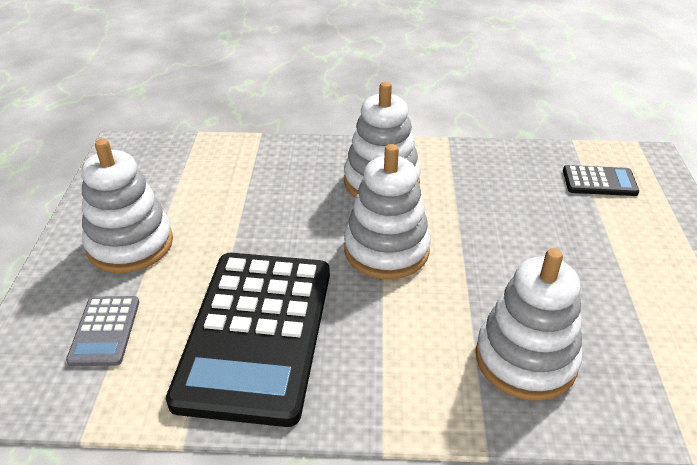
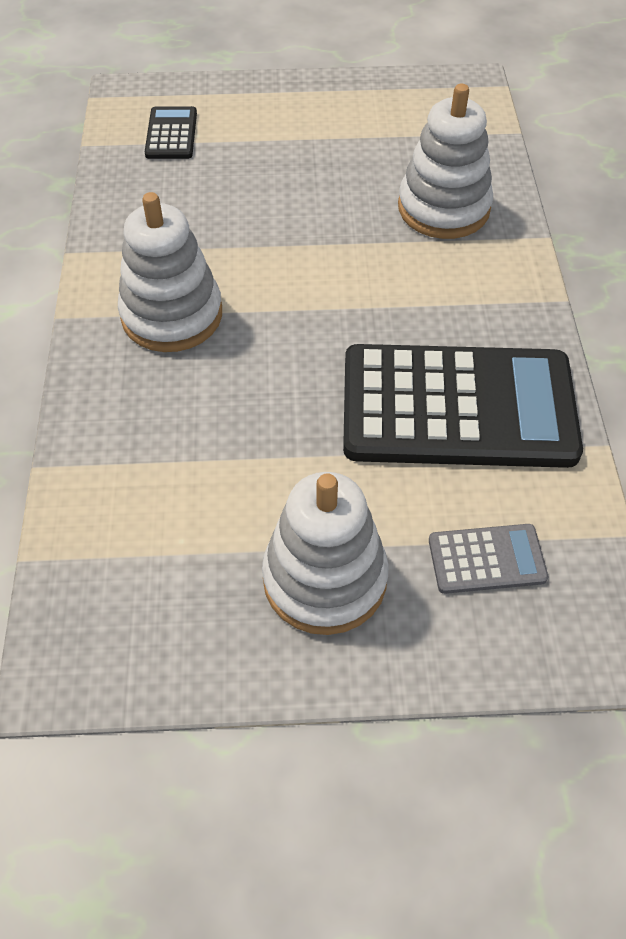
camera: 95 degrees left, 15 degrees up
(386, 250) = (306, 306): white stacking toy -> none

